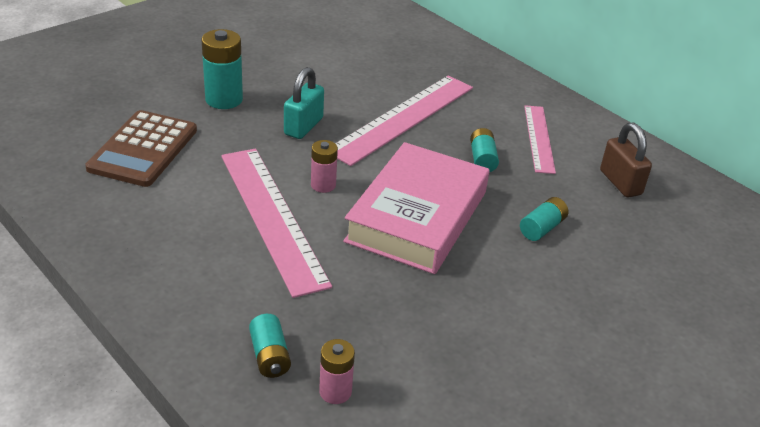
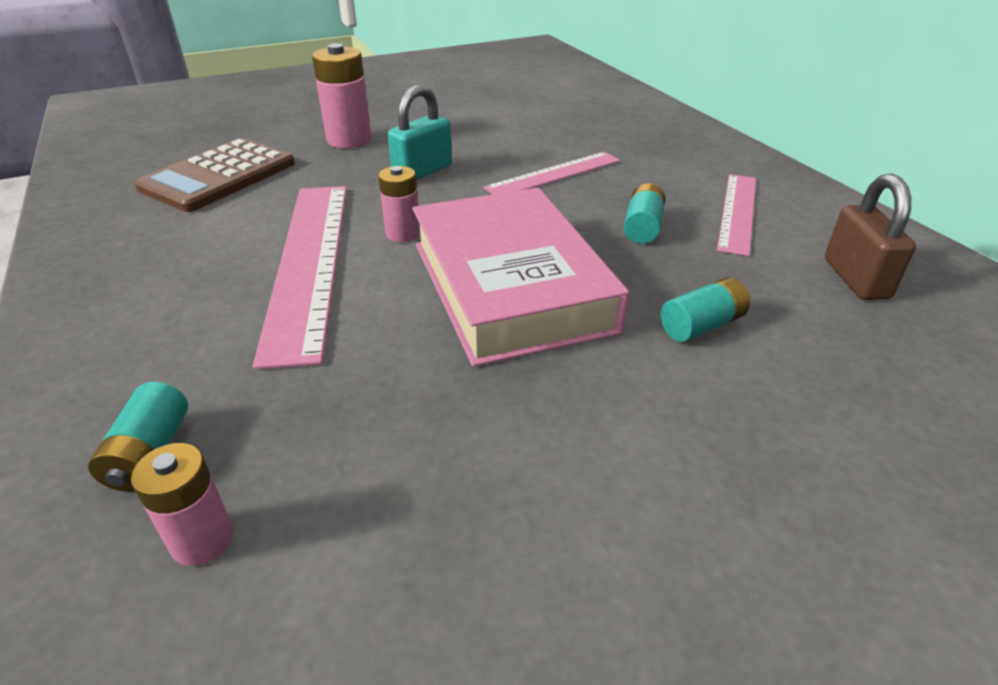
camera: 20 degrees right, 0 degrees up
(224, 99) = (349, 140): turquoise battery -> pink battery
(403, 118) = (554, 174): pink ruler -> pink ruler, size x0.59
(417, 216) = (510, 285): pink book -> pink book turned 60 degrees counterclockwise

